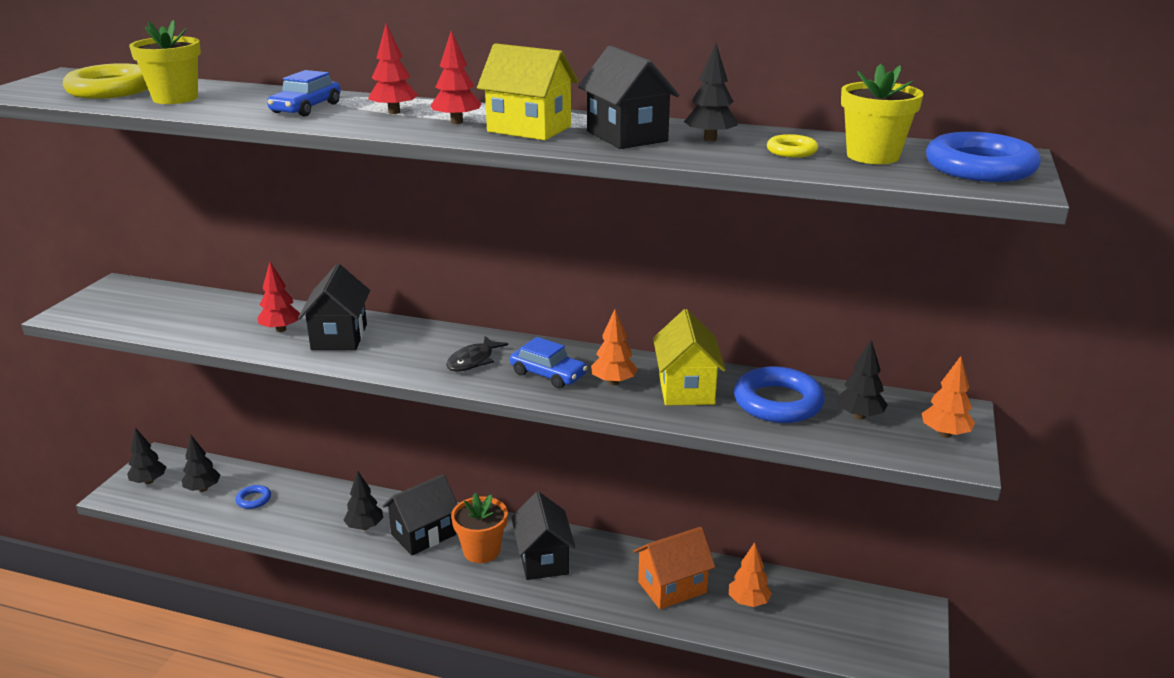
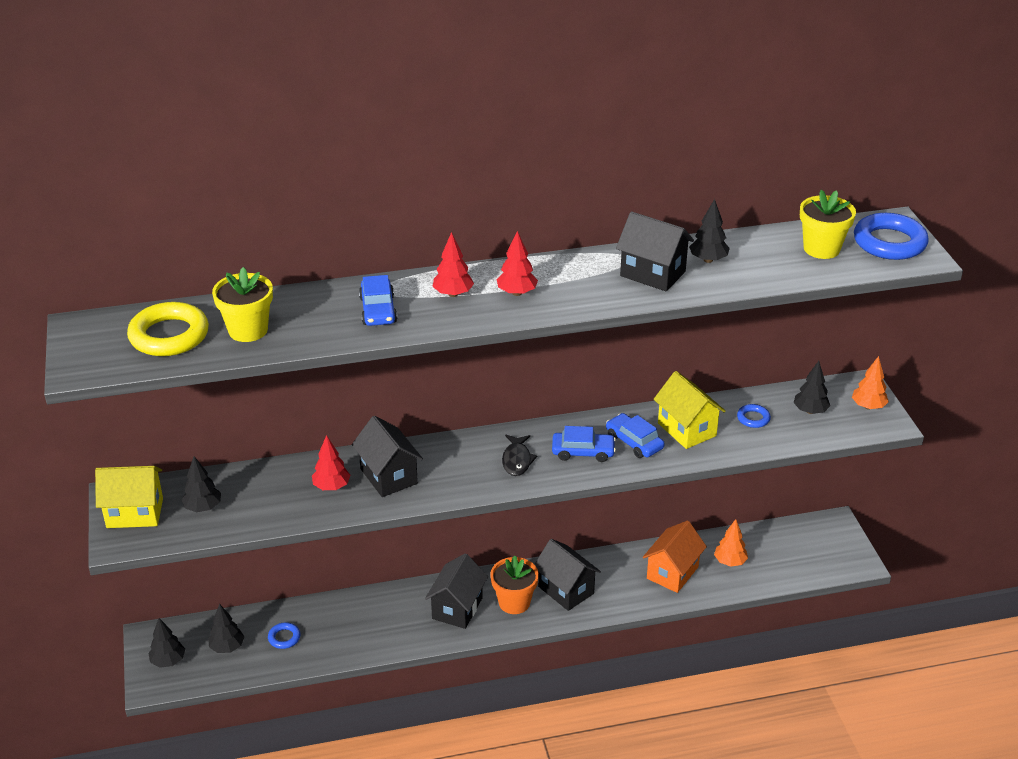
camera: 30 degrees left, 10 degrees up
(365, 527) = (404, 621): black tree -> black tree (203, 508)
(529, 129) = (578, 285): yellow house -> yellow house (135, 513)
(613, 382) = (634, 442): orange tree -> blue car
(778, 402) = (753, 418): blue ring -> blue ring, size x0.49
(791, 151) = (770, 258): yellow ring -> none

